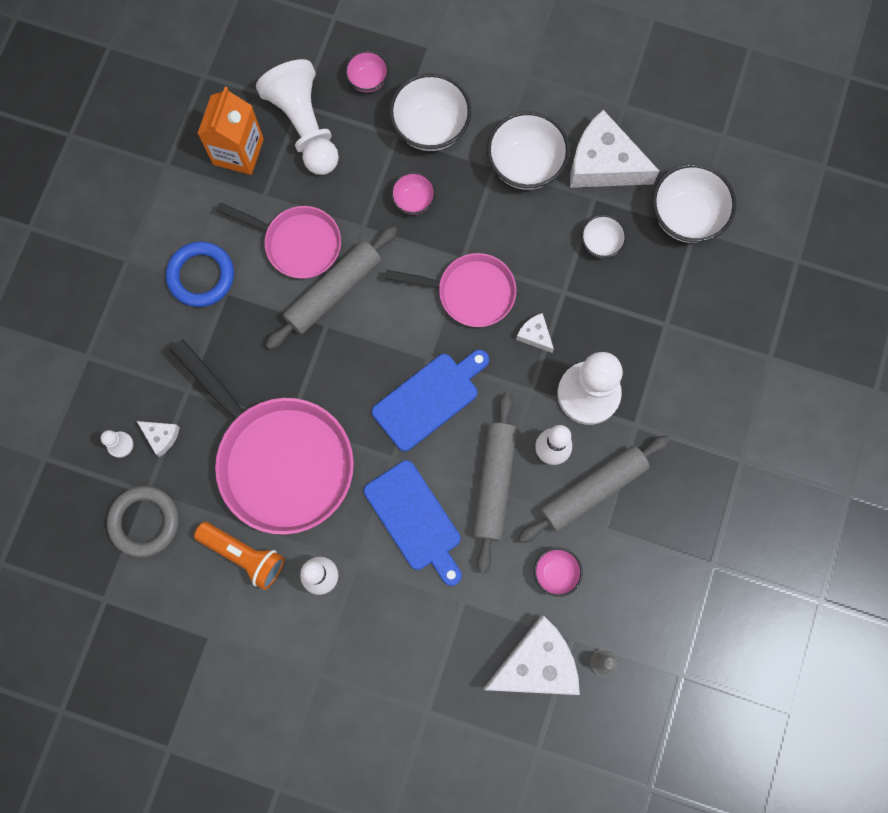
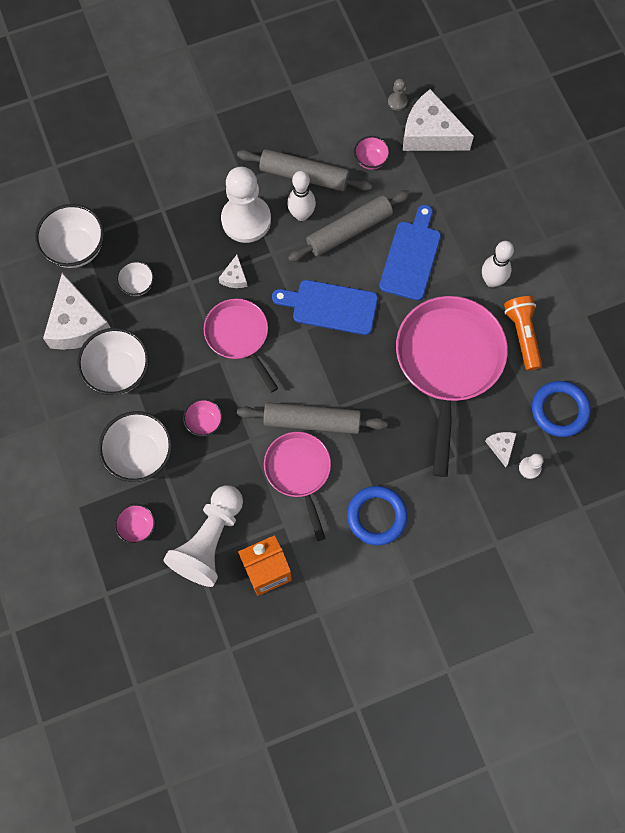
camera: 130 degrees left, 5 degrees down
(144, 522) = (559, 410): grey ring -> blue ring

